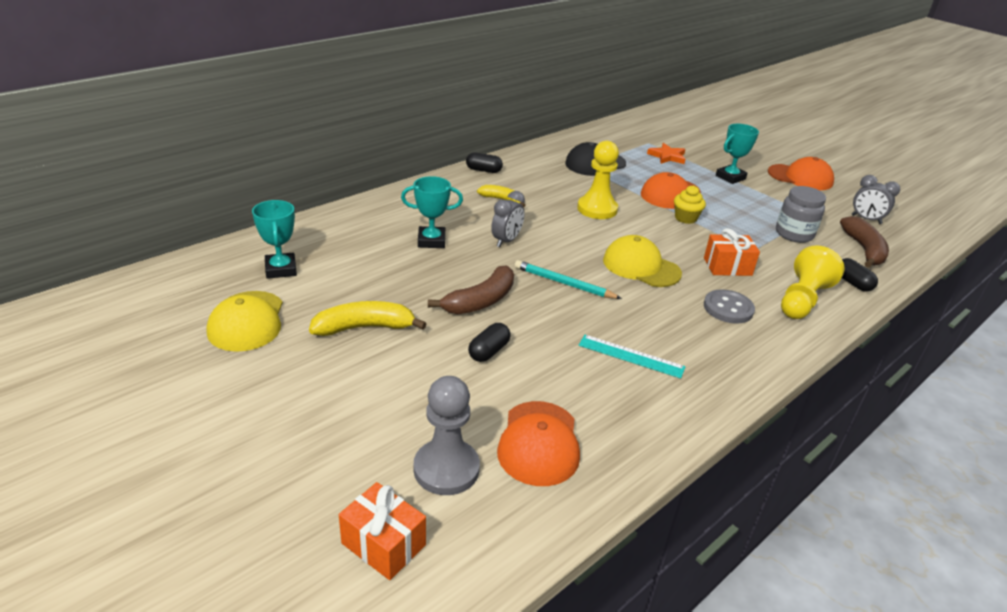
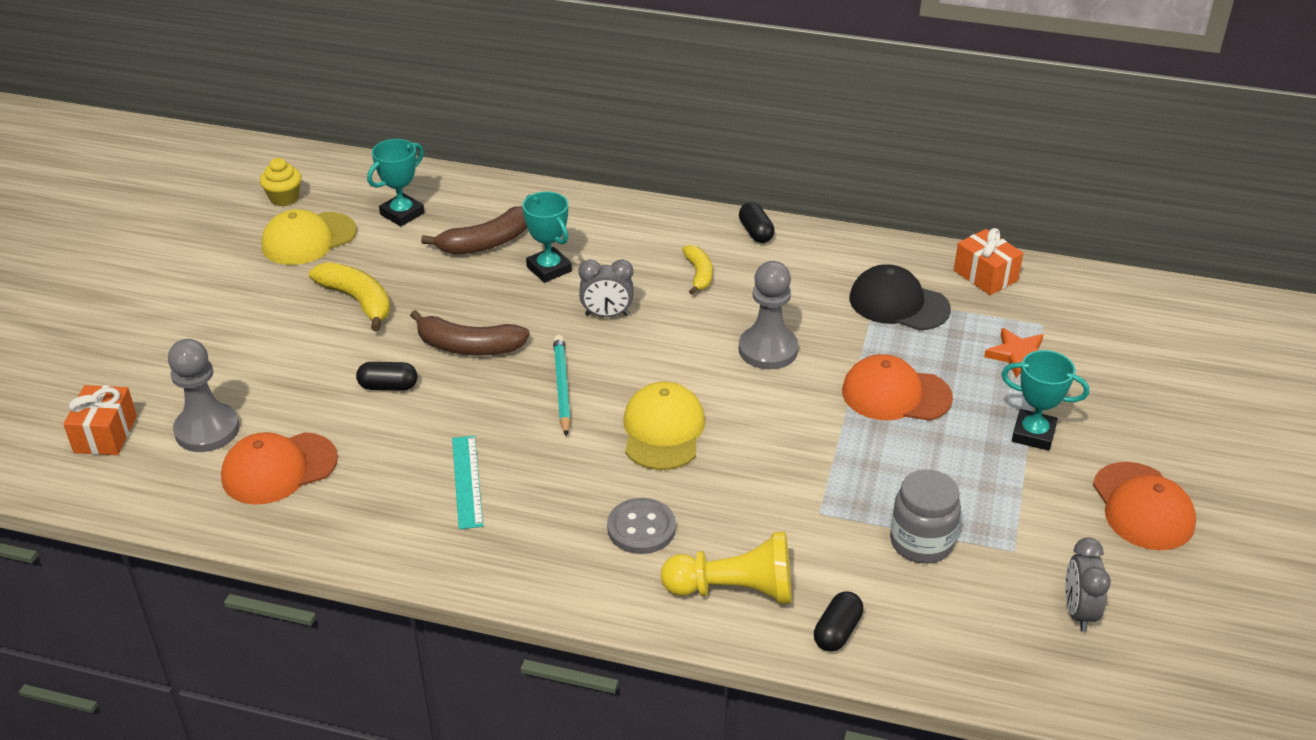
camera: 60 degrees right, 5 degrees up
(597, 209) = (768, 350): yellow pawn -> grey pawn
(685, 218) = (838, 429): yellow cupcake -> yellow cupcake (284, 198)
(727, 266) = (746, 501): orange gift -> orange gift (985, 276)
(864, 250) = (961, 627): brown banana -> brown banana (486, 243)

